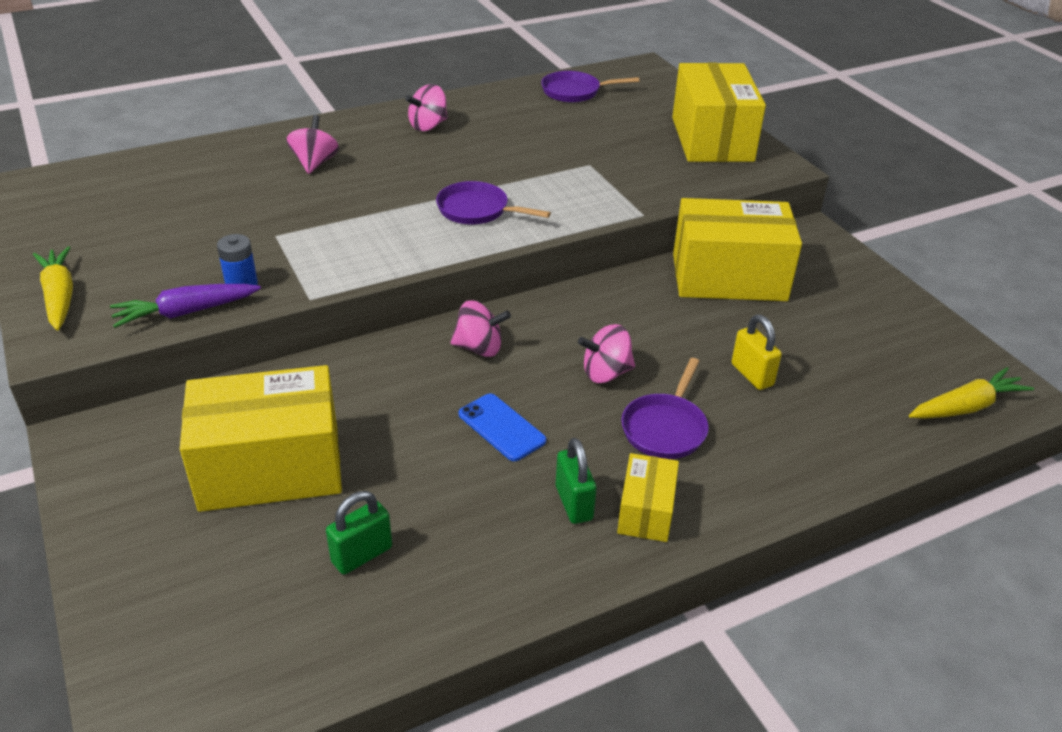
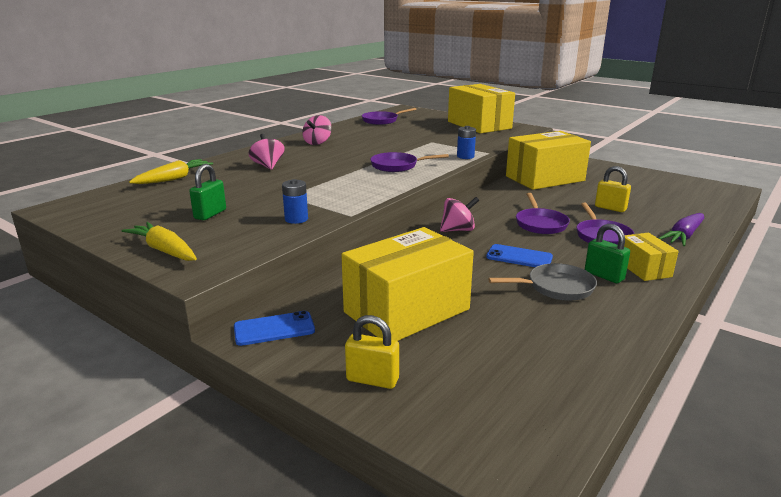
camera: 25 degrees left, 15 degrees down
(113, 441) = (274, 329): none -> blue phone
(136, 554) = (372, 380): none -> yellow padlock
(187, 312) = (275, 237): purple carrot -> purple carrot (684, 236)
(362, 555) = (523, 332): green padlock -> green padlock (210, 214)
(485, 499) = (556, 287): none -> grey pan
(597, 214) = (465, 156): none -> blue battery
(606, 373) = (540, 224): pink spinning top -> purple pan
(965, 407) = (715, 197): yellow carrot -> yellow carrot (173, 179)

